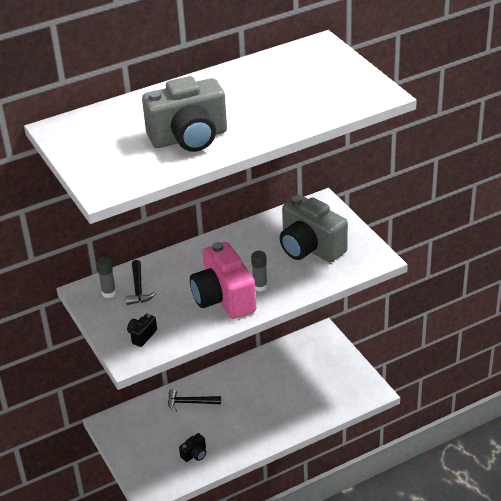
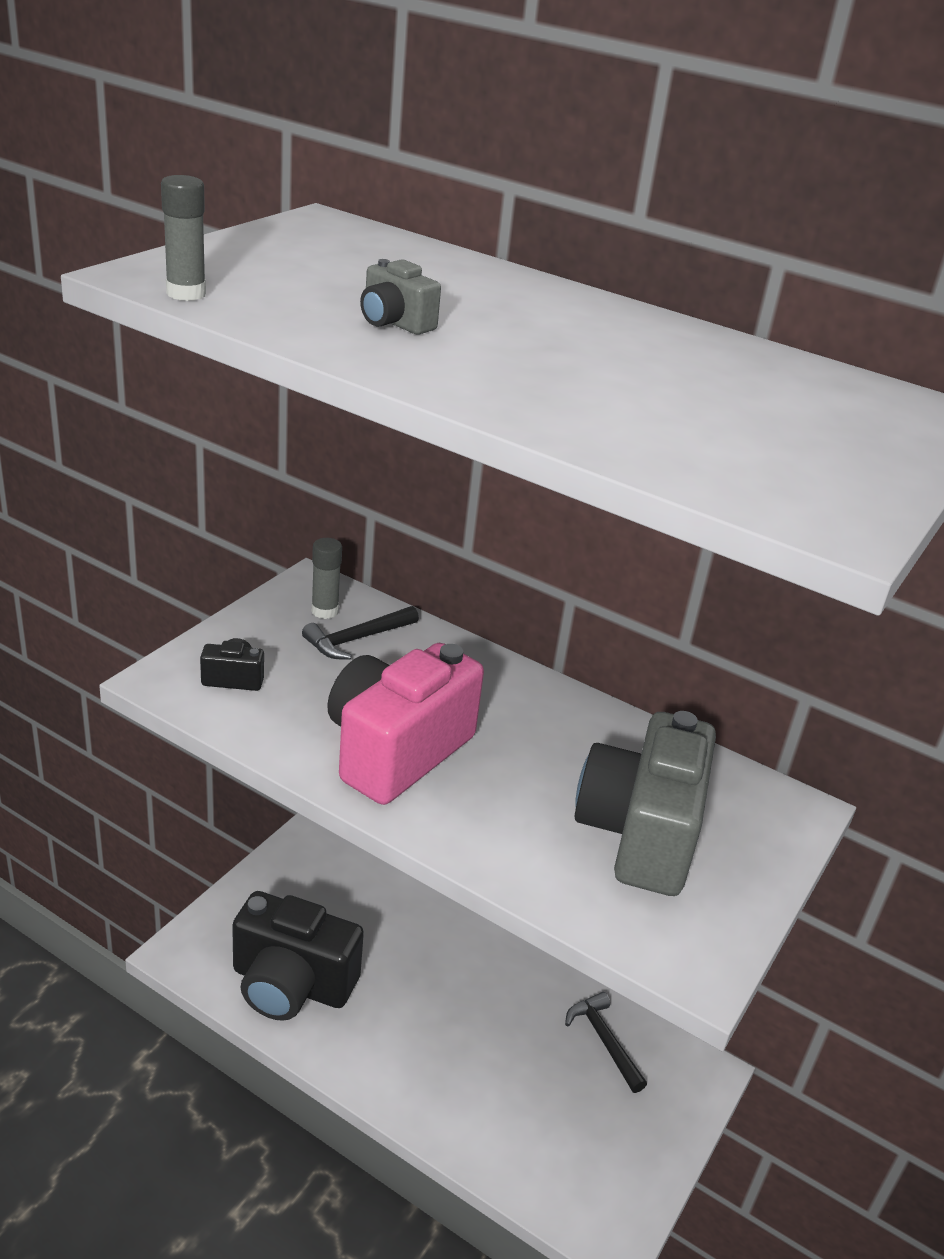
camera: 55 degrees right, 5 degrees down
(189, 138) = (394, 323): grey camera -> grey camera, size x0.42
(190, 403) = (406, 932): black hammer -> black hammer (604, 1040)
(195, 454) = (291, 984): black camera -> black camera, size x2.40
(260, 286) = (465, 792): grey glue stick -> grey glue stick (186, 294)

